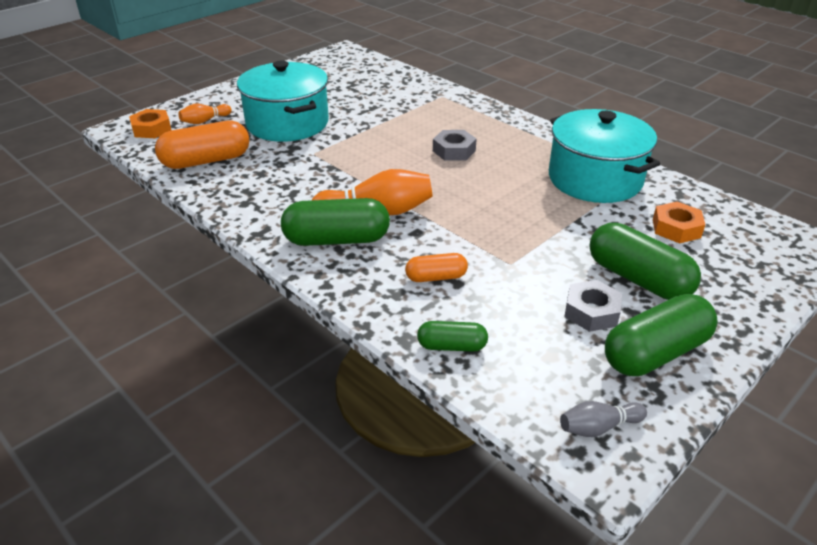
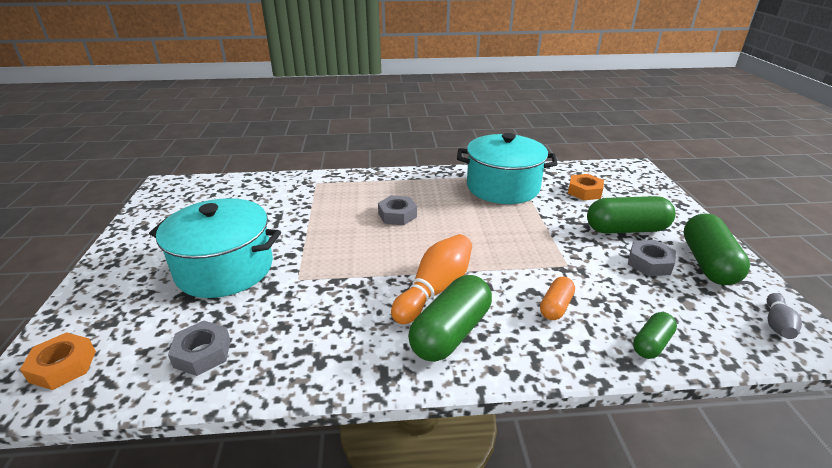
camera: 50 degrees left, 5 degrees down
(205, 121) = (124, 317): orange bowling pin -> none
(206, 161) = (202, 353): orange capsule -> grey nut

